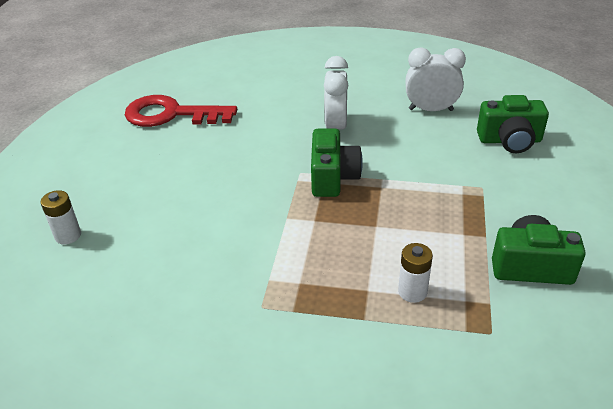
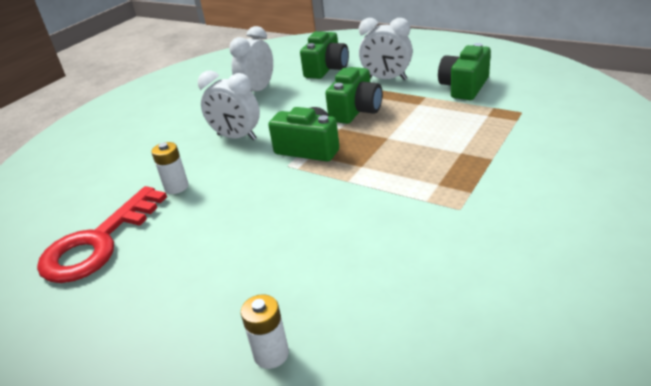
camera: 65 degrees left, 5 degrees down
(412, 292) = (471, 134): white battery -> white battery (176, 187)
(422, 188) = (356, 111): none -> green camera
(512, 193) = (386, 79): none -> white clock

